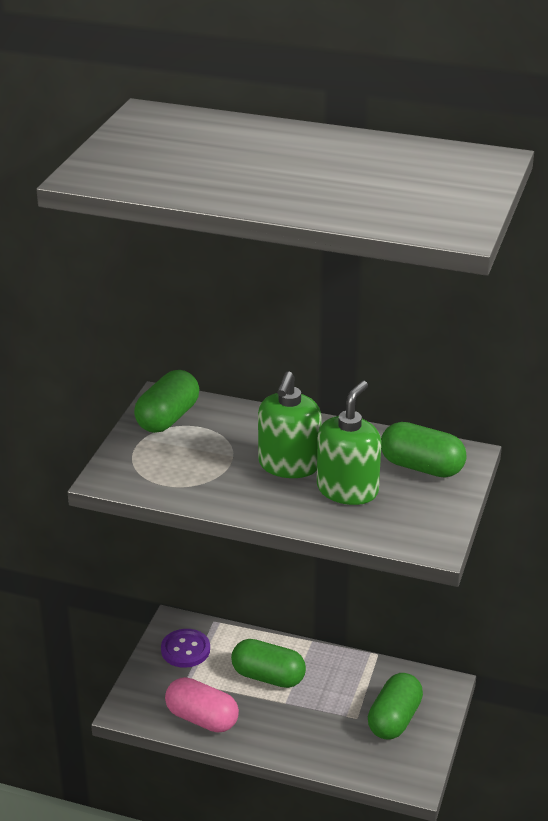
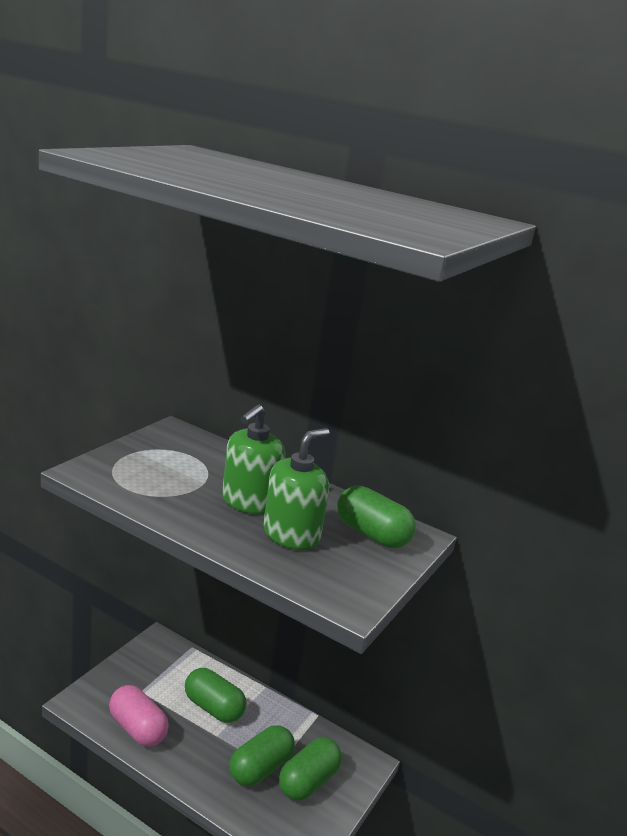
camera: 10 degrees right, 10 degrees down
(168, 418) = (168, 443): green capsule -> green capsule (260, 768)
(185, 650) = (156, 664): purple button -> none

